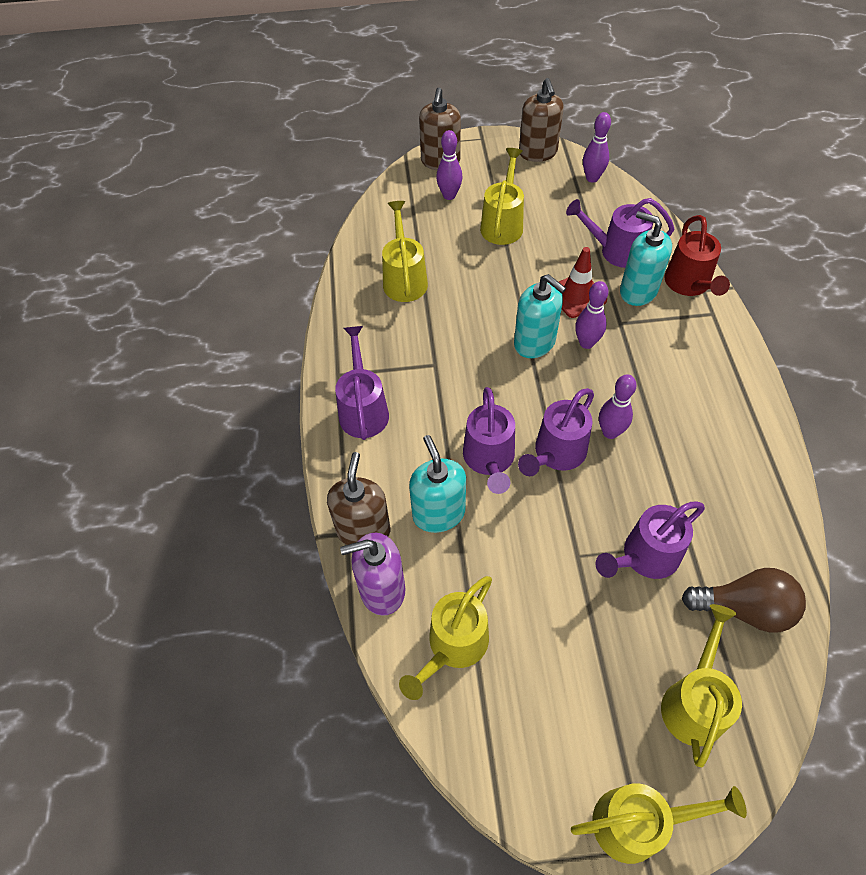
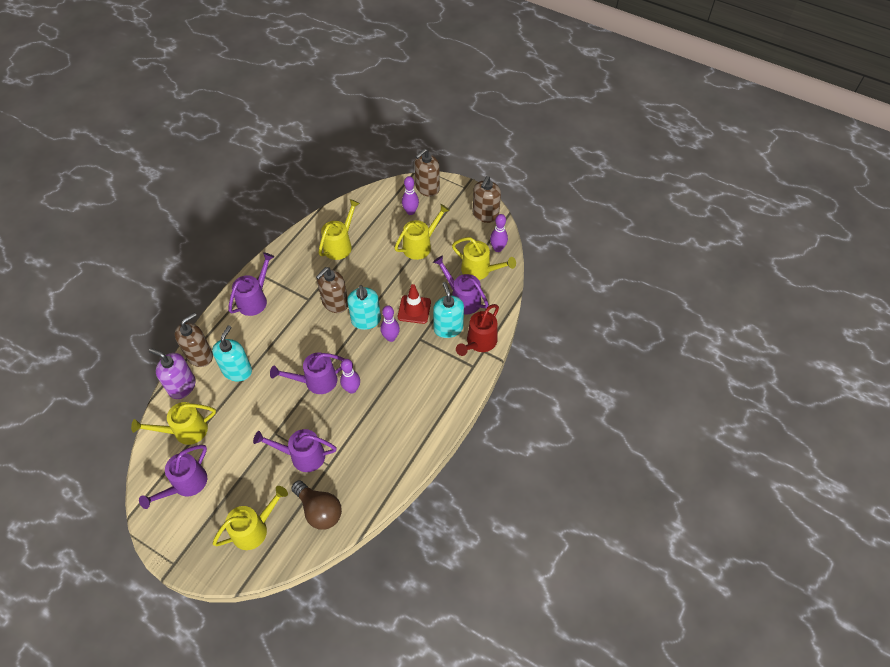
camera: 35 degrees right, 0 degrees up
(474, 347) = (335, 303): none -> brown soap dispenser
(489, 460) = (283, 363): purple watering can -> purple watering can (185, 485)
(639, 823) = (182, 553): yellow watering can -> yellow watering can (480, 270)

